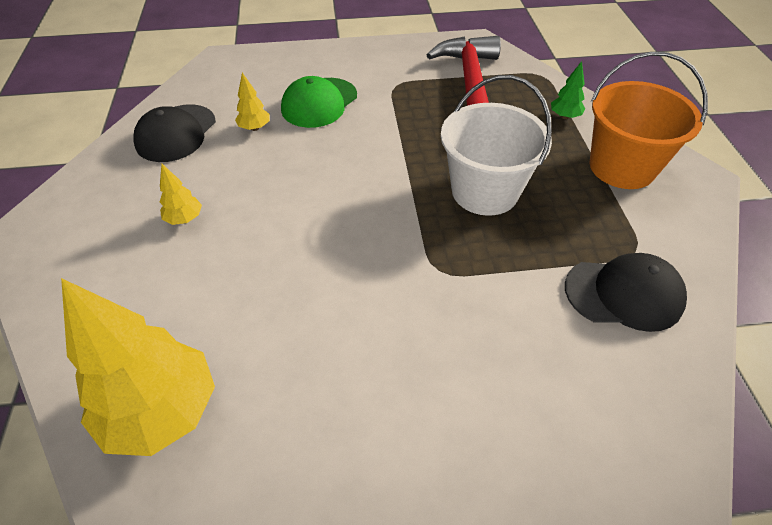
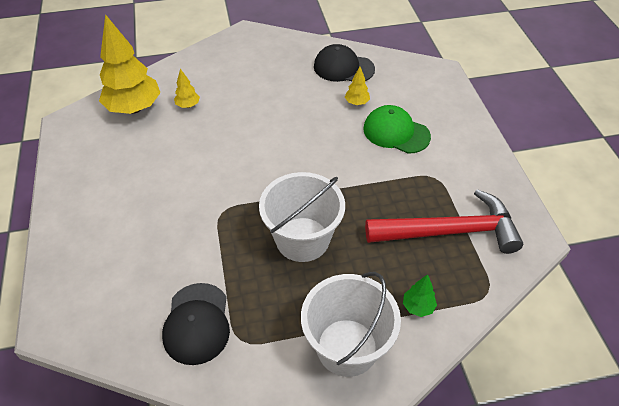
camera: 85 degrees right, 0 degrees up
(184, 219) = (263, 88): yellow tree -> yellow tree (188, 105)
(622, 167) = (347, 347): orange bucket -> white bucket

